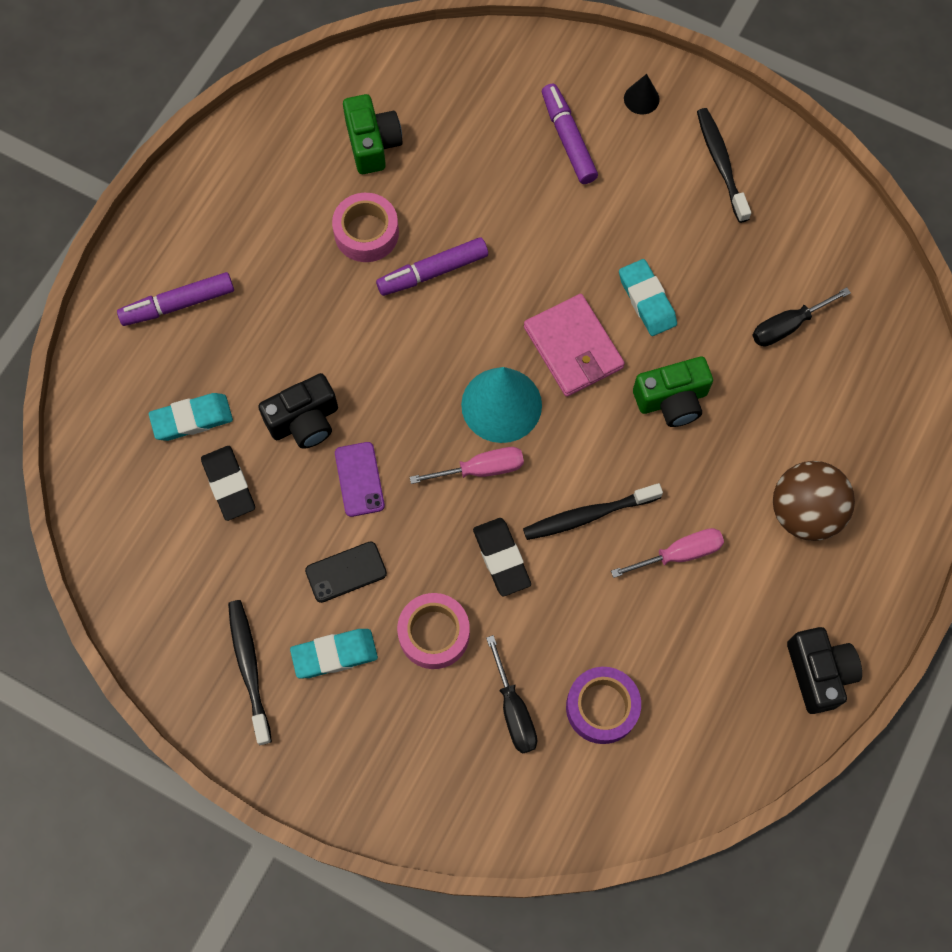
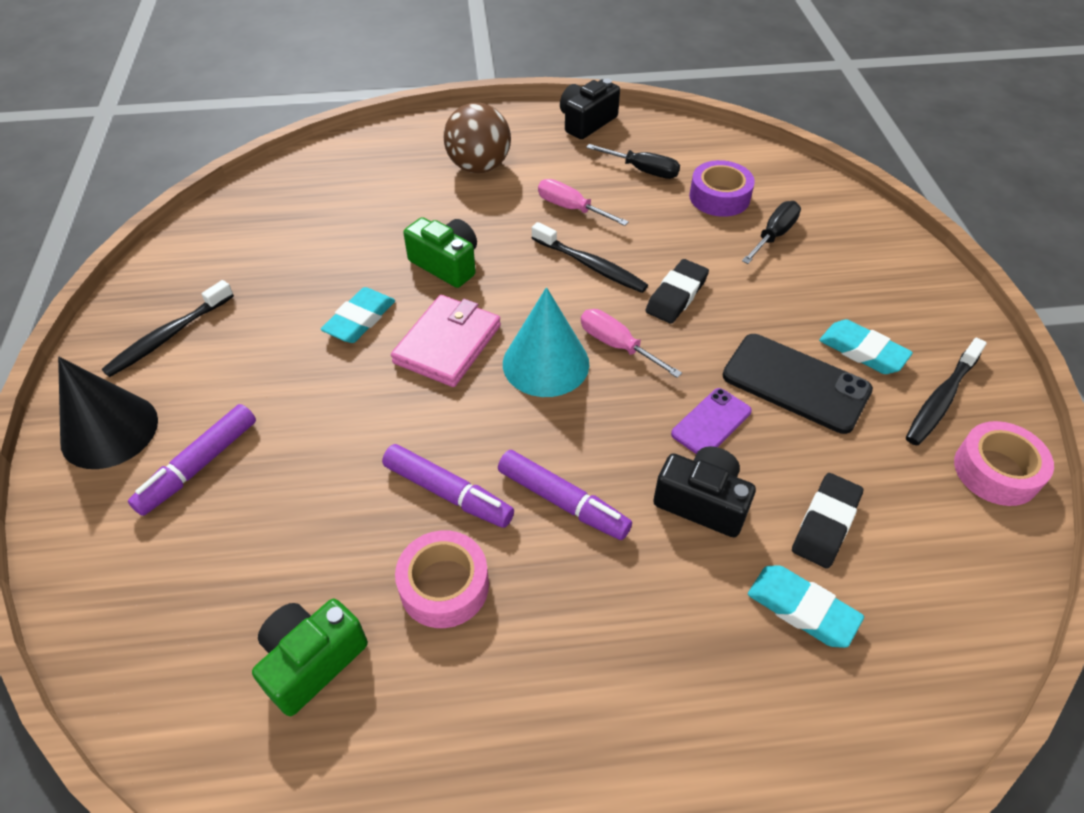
camera: 125 degrees left, 20 degrees down
(178, 304) = (694, 735): purple marker -> purple marker (563, 501)
(346, 572) = (796, 383): black phone -> black phone, size x1.70
(434, 633) = (776, 303): pink tape -> pink tape (996, 471)
(641, 99) = (109, 430): black cone -> black cone, size x2.09
(788, 326) = (323, 231): black screwdriver -> black screwdriver (642, 170)

